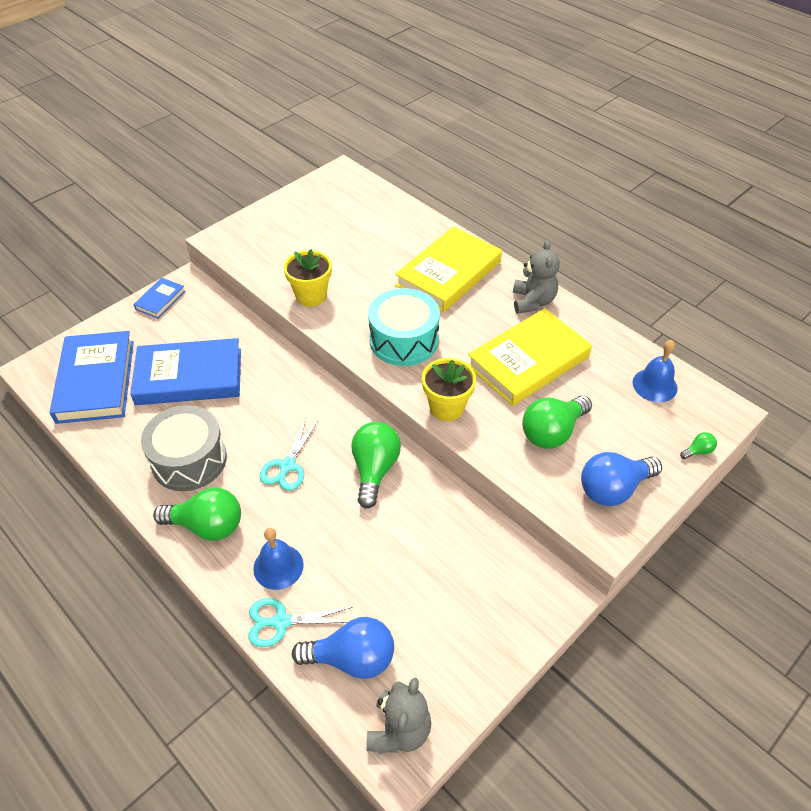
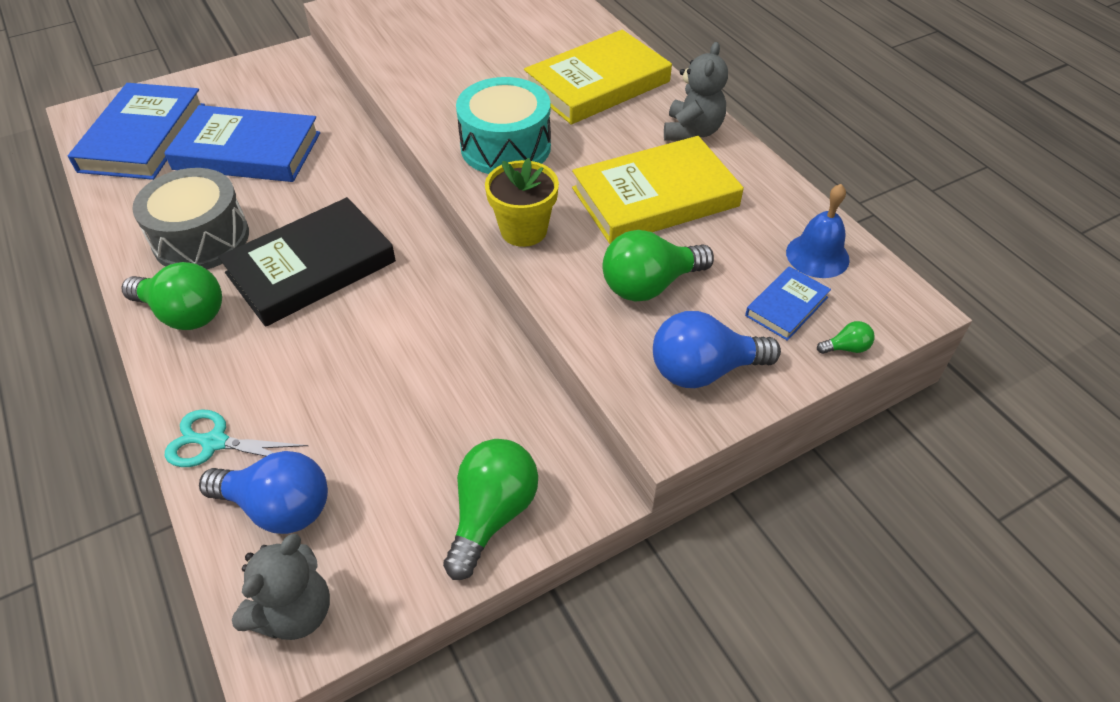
camera: 15 degrees right, 0 degrees up
(160, 300) = (256, 68): blue book -> blue book (786, 306)
(278, 566) = (243, 378): blue bell -> none
(287, 466) = (311, 267): turquoise scissors -> black book
(311, 296) = (417, 81): yellow flower pot -> none
(375, 469) = (414, 293): green light bulb -> green light bulb (492, 514)

